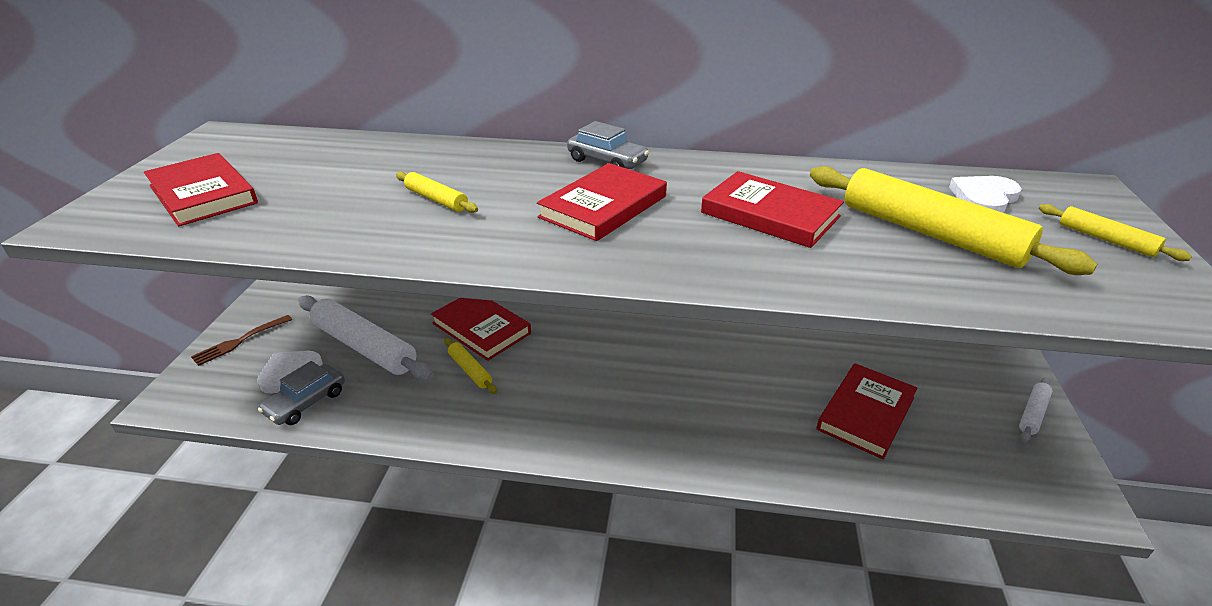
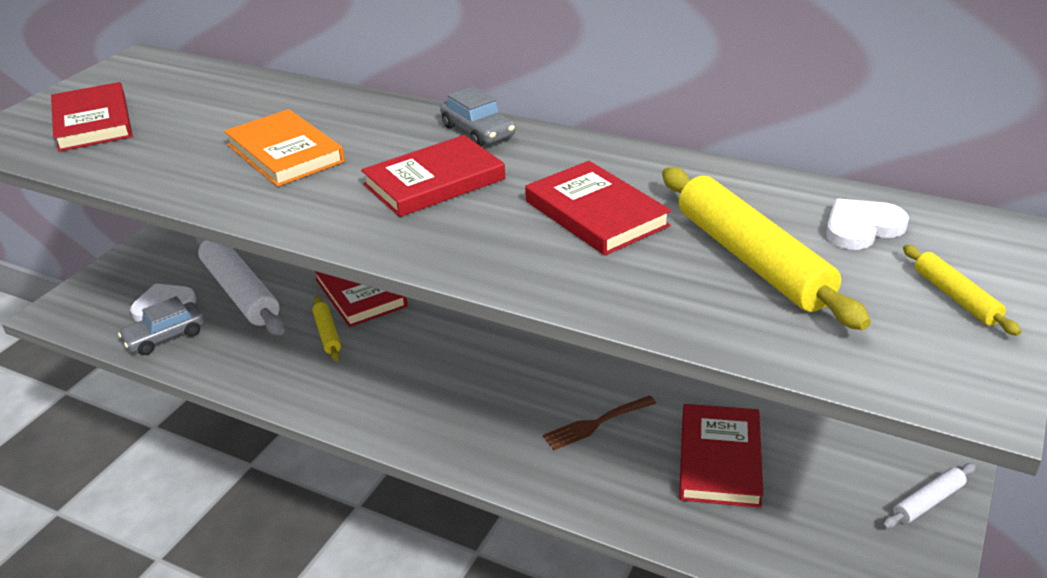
camera: 20 degrees right, 0 degrees up
(239, 341) = (133, 267): brown fork -> brown fork (595, 424)
(436, 199) = (285, 153): yellow rolling pin -> orange book
(866, 413) = (719, 459): red book -> red book turned 45 degrees counterclockwise

